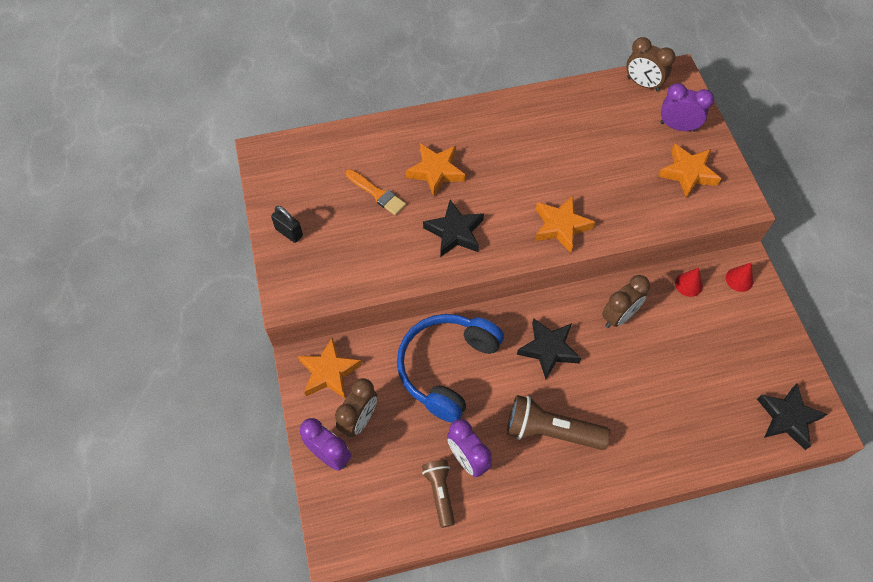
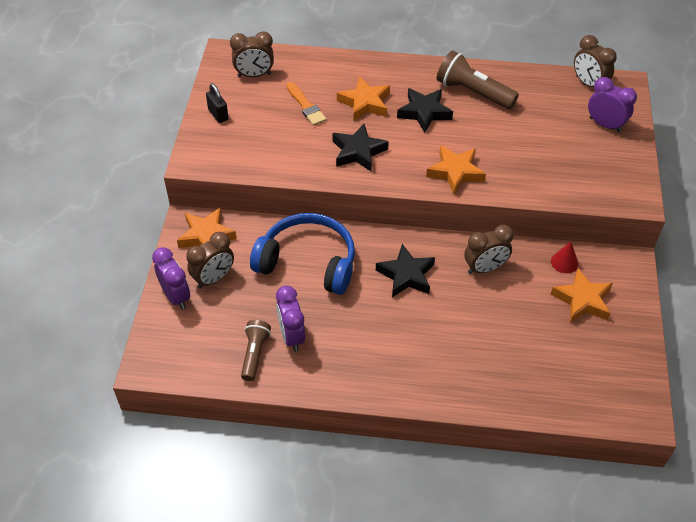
camera: 20 degrees right, 10 degrees down
(305, 171) = (254, 75): none -> brown clock
(446, 368) = (308, 262): blue headphones -> blue headphones turned 60 degrees clockwise
(550, 431) = (376, 338): brown flashlight -> brown flashlight (473, 92)
(688, 173) = (596, 163): orange star -> orange star (582, 300)
(739, 279) = (616, 272): red cone -> none
(788, 418) = (609, 397): black star -> black star (424, 112)

